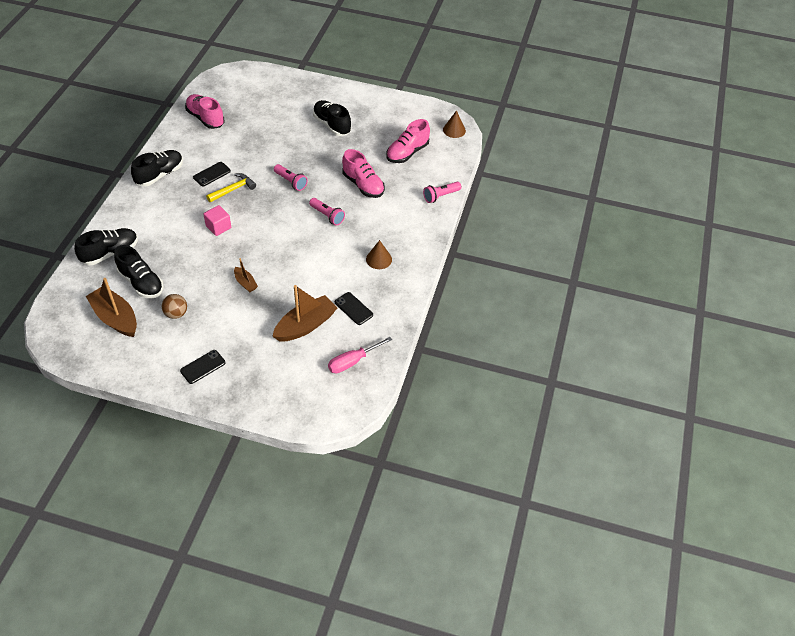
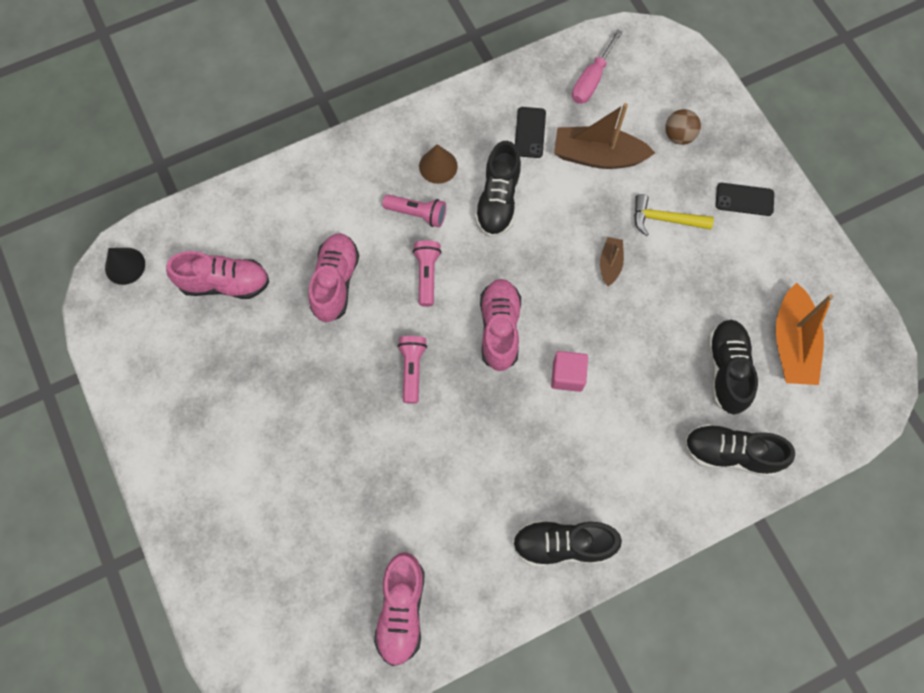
camera: 130 degrees left, 20 degrees up
(115, 318) = (792, 343): brown boat -> orange boat
(176, 314) = (720, 290): brown ball -> brown ball (679, 136)
(212, 174) = (495, 479): black phone -> none
(233, 189) = (493, 424): yellow hammer -> yellow hammer (665, 219)
(270, 221) = (499, 329): none -> pink shoe
(332, 125) = (254, 423): black shoe -> black shoe (498, 201)
(353, 361) = (592, 79): pink screwdriver -> pink screwdriver turned 105 degrees clockwise
(440, 196) = (272, 185): pink flashlight -> pink flashlight (417, 214)
(454, 130) = (125, 266): brown cone -> black cone

